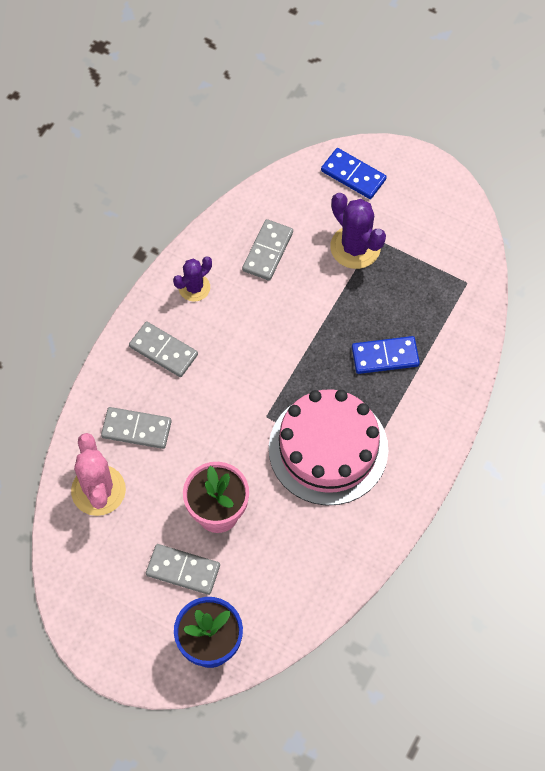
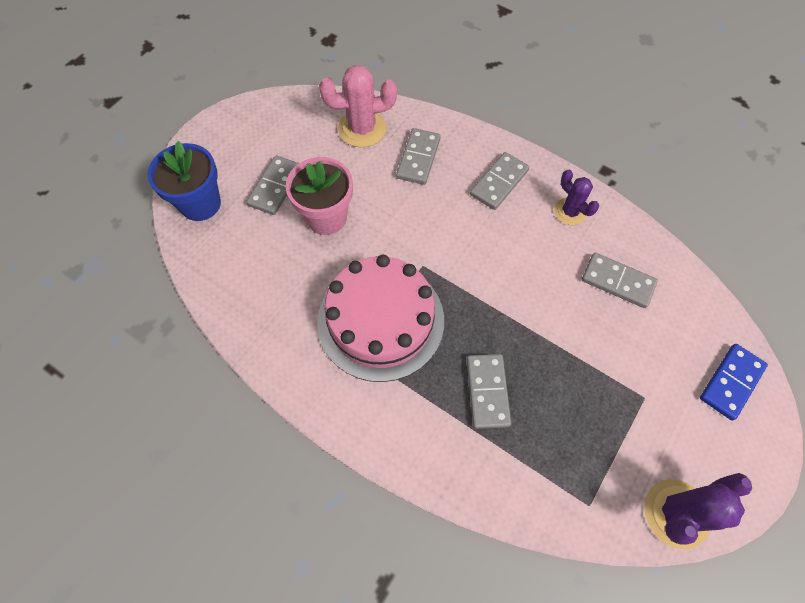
camera: 95 degrees right, 0 degrees up
(355, 247) = (630, 374): purple cactus -> purple cactus (676, 513)
(385, 356) = (487, 391): blue domino -> grey domino

